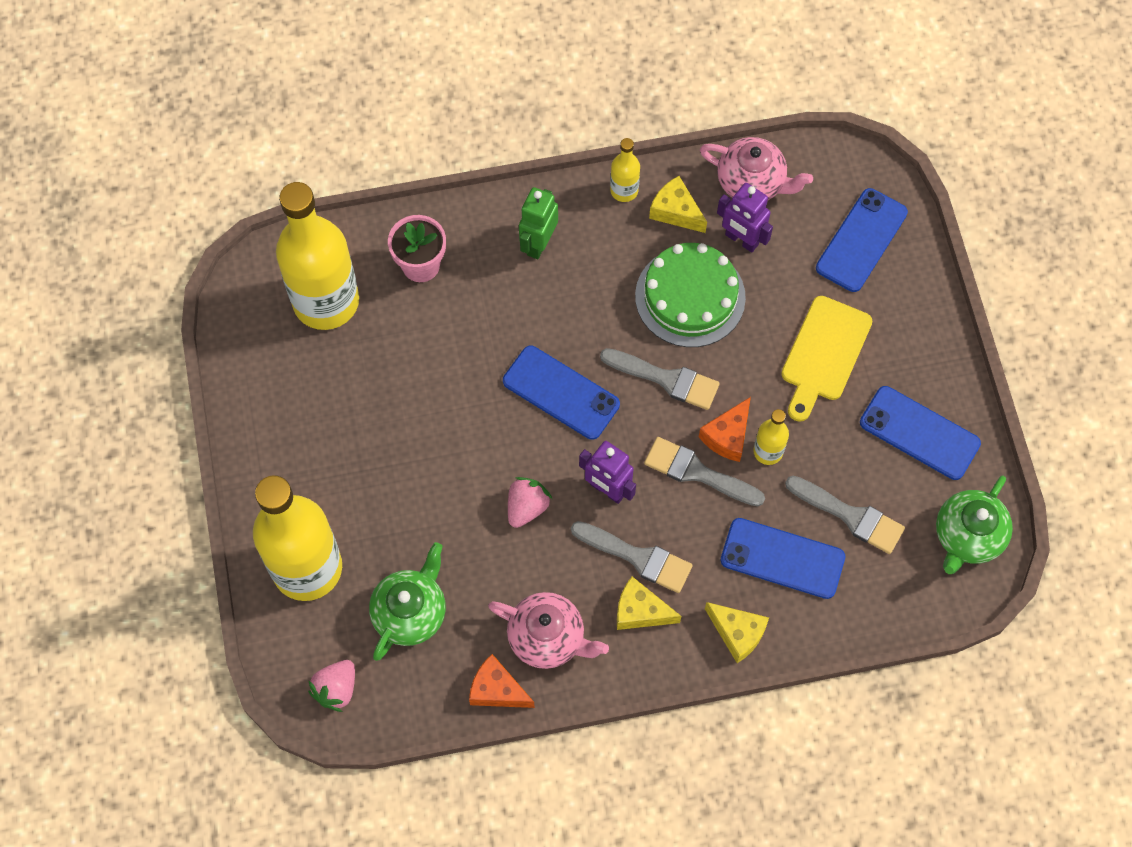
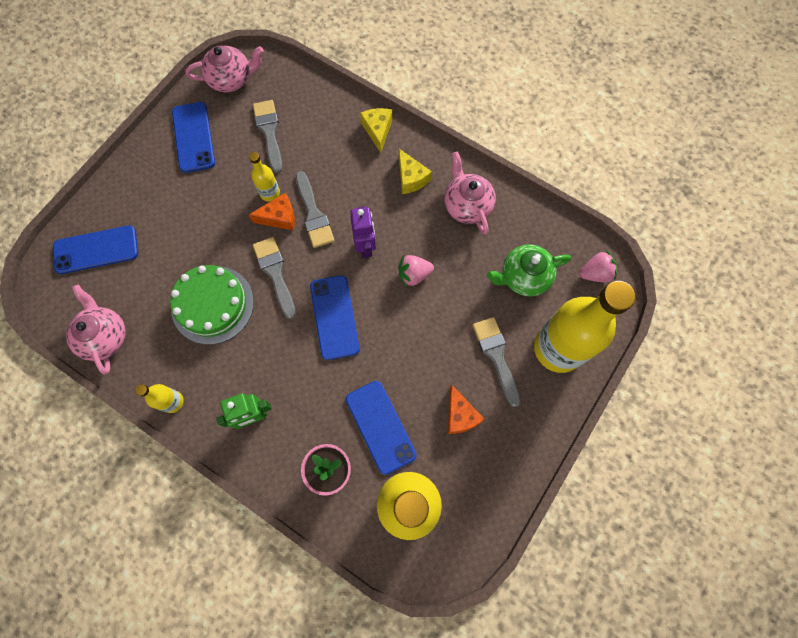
camera: 135 degrees left, 5 degrees up
(497, 690) = (515, 204): orange cheese -> orange cheese (460, 415)
(637, 557) = (386, 202): grey brush -> grey brush (496, 356)
(675, 211) = (162, 360): yellow cheese -> none
(741, 240) = (150, 309): purple robot -> none
(782, 558) = (321, 142): blue phone -> blue phone (380, 427)
(823, 354) = (187, 212): yellow cutting board -> none
(967, 536) = (231, 79): green teapot -> pink teapot

